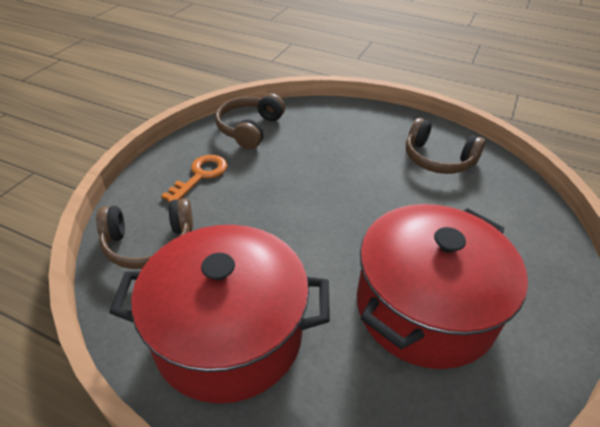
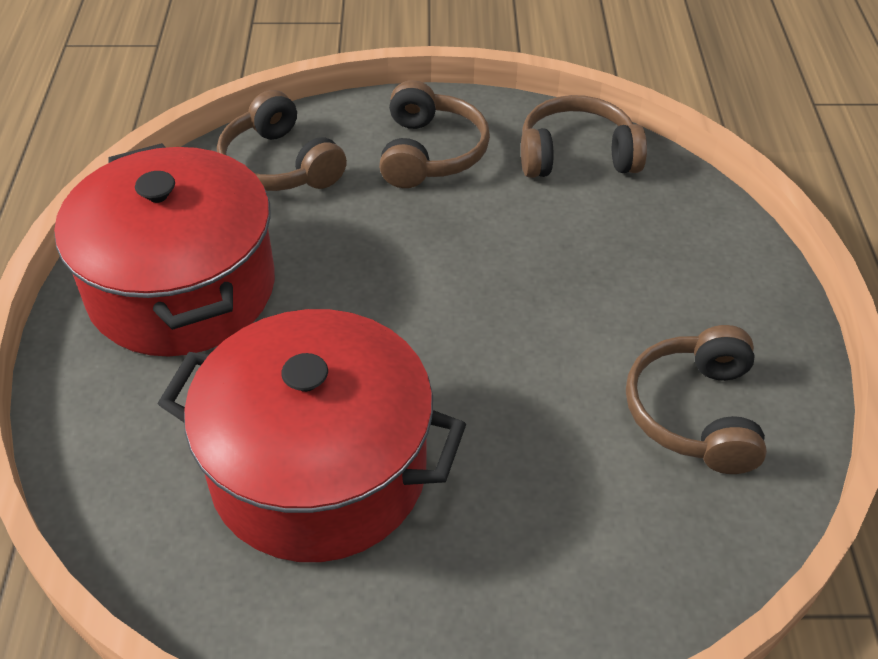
camera: 65 degrees right, 5 degrees up
(200, 176) = (430, 153): orange key -> brown headphones

